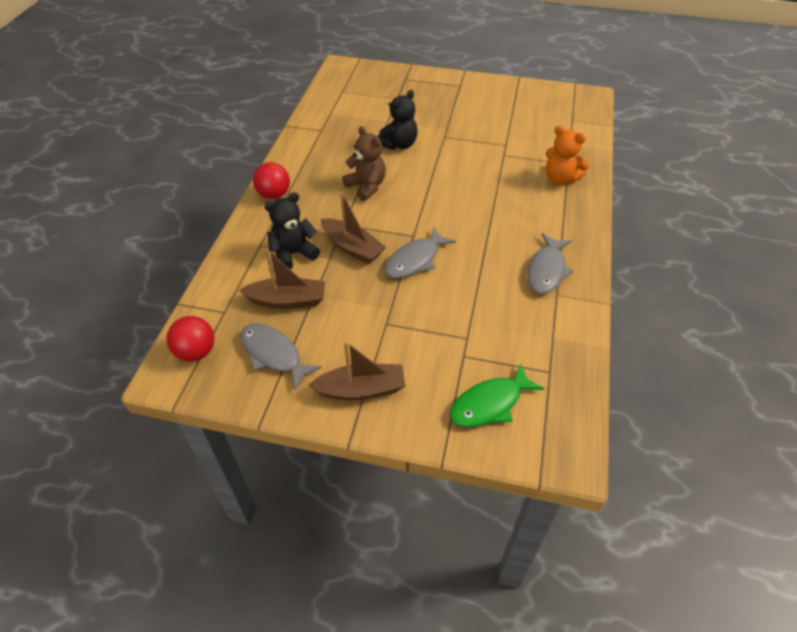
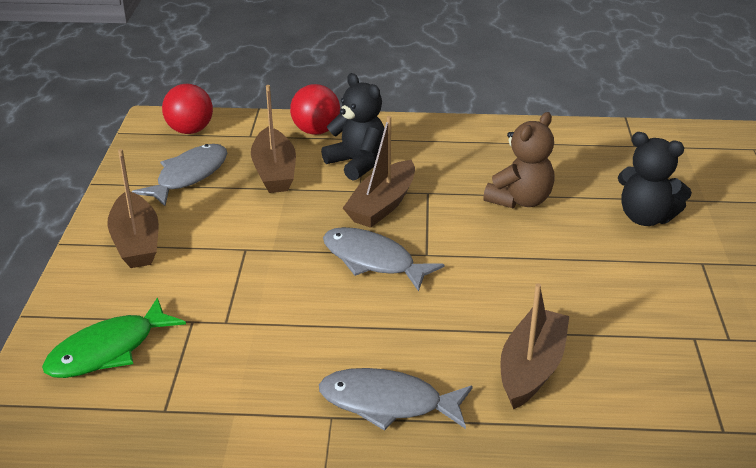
camera: 80 degrees right, 15 degrees down
(274, 195) = (465, 132): red ball -> red ball (316, 131)
(490, 403) = (108, 350): green fish -> green fish turned 90 degrees counterclockwise
(522, 212) = (531, 368): none -> brown boat
(560, 179) = (661, 419): orange teddy bear -> none

